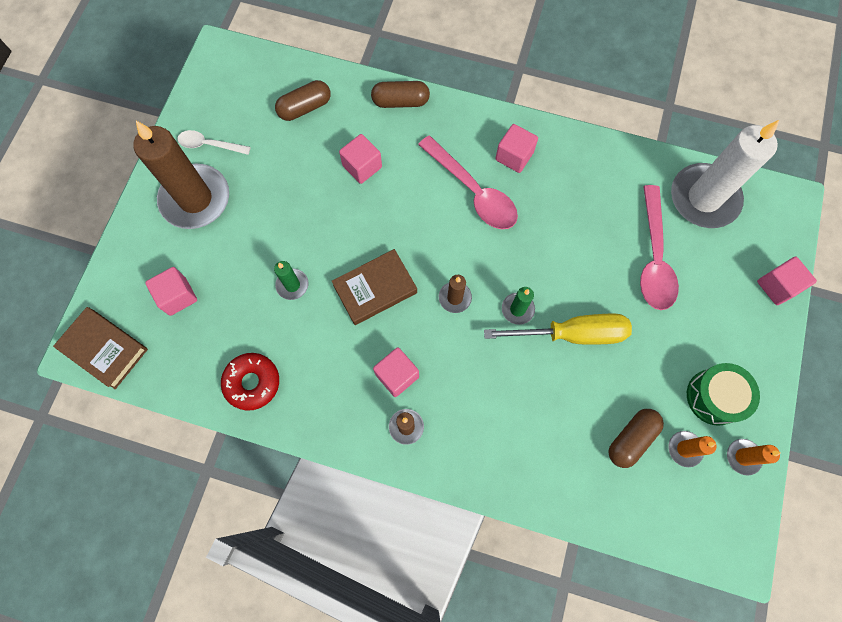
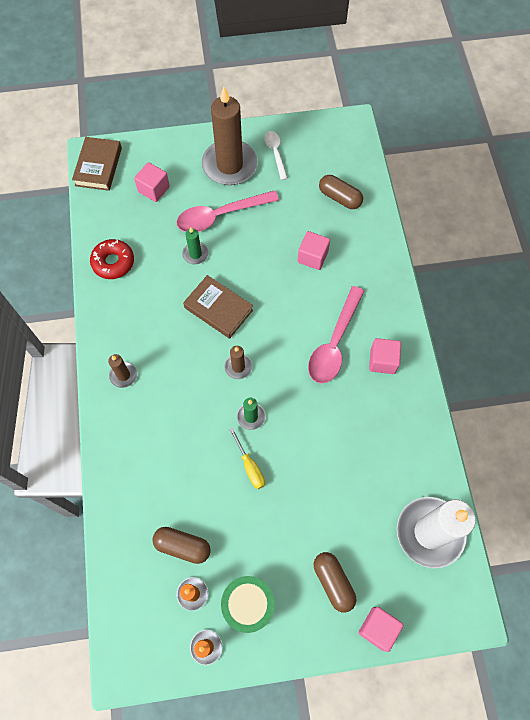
camera: 65 degrees right, 5 degrees down
(397, 375) = (159, 352): pink cube -> none
(400, 101) = (383, 259): brown capsule -> brown capsule (333, 582)
(572, 334) = (250, 466): yellow screwdriver -> yellow screwdriver, size x0.54
(653, 258) = (349, 508): pink spoon -> pink spoon (220, 216)

